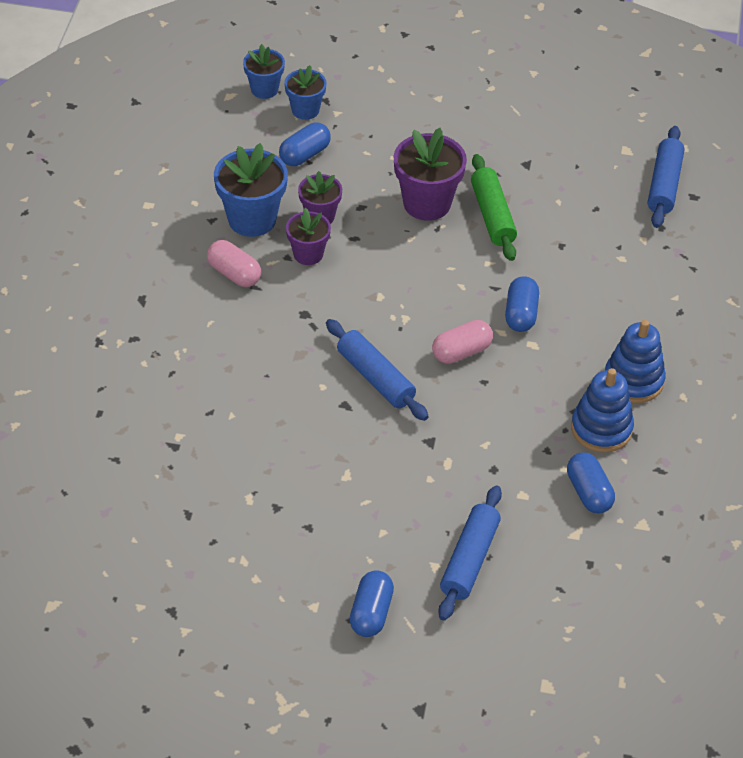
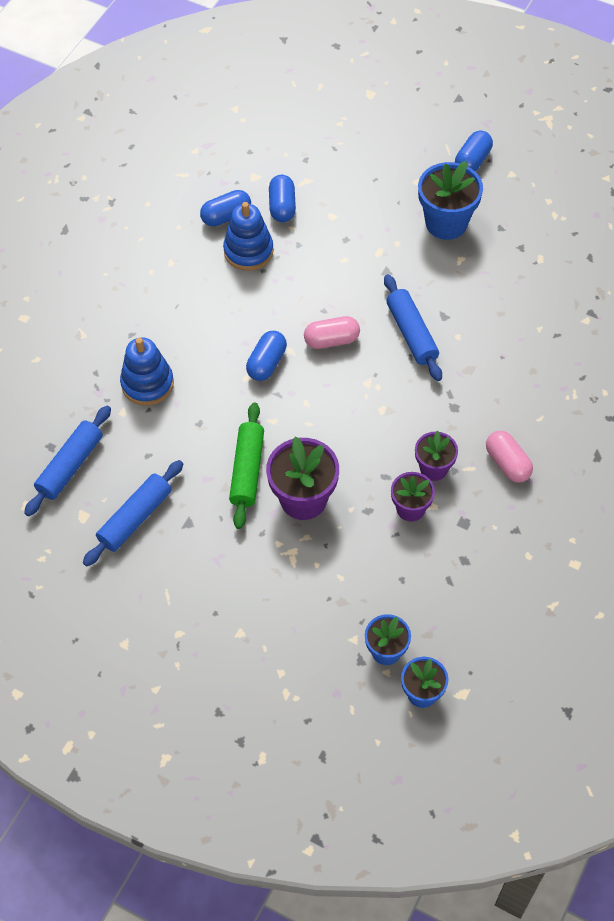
camera: 160 degrees left, 10 degrees up
(252, 219) = (476, 521): blue flower pot -> blue flower pot (446, 223)
(304, 154) = (404, 589): blue capsule -> blue capsule (226, 216)
(469, 560) = (390, 180): blue rolling pin -> blue rolling pin (135, 518)
(633, 380) = (203, 284): blue stacking toy -> blue stacking toy (147, 384)

